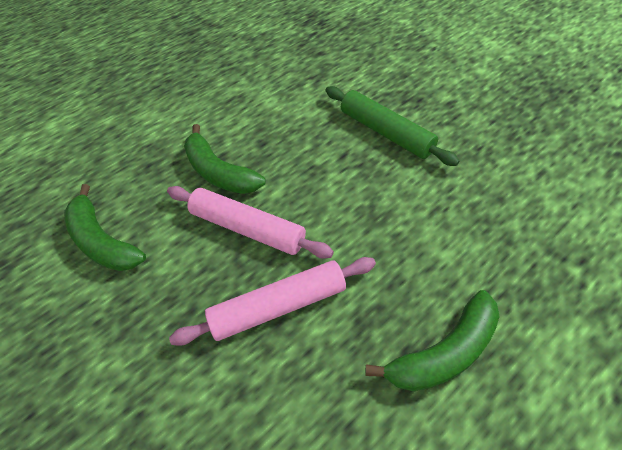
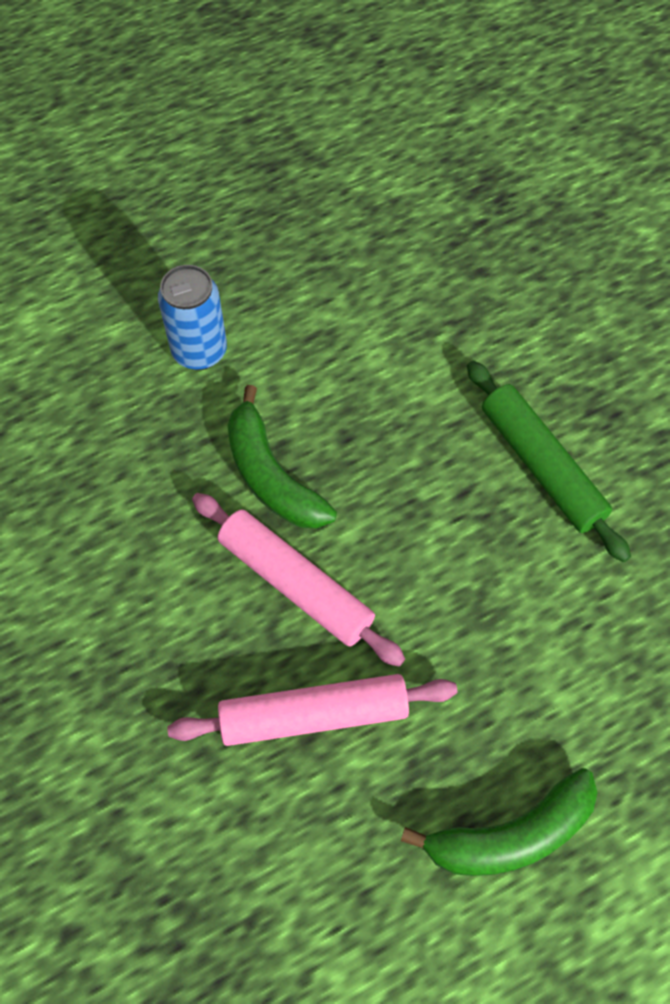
camera: 10 degrees right, 10 degrees up
(102, 241) = (91, 552): green banana -> none
(162, 120) = (199, 351): none -> blue can

